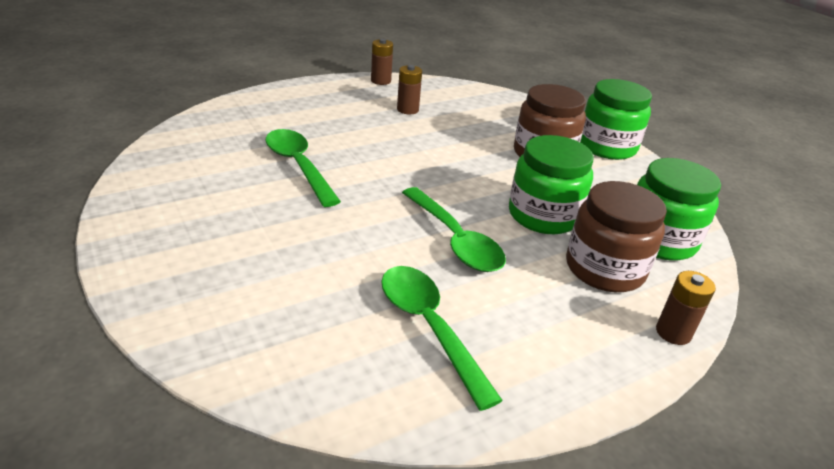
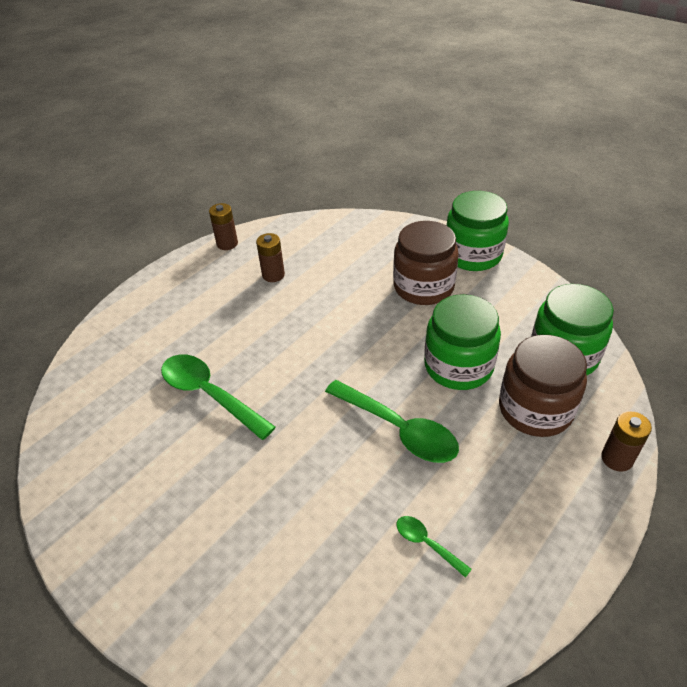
camera: 15 degrees left, 10 degrees up
(429, 327) = (427, 544): green spoon -> green spoon, size x0.48

